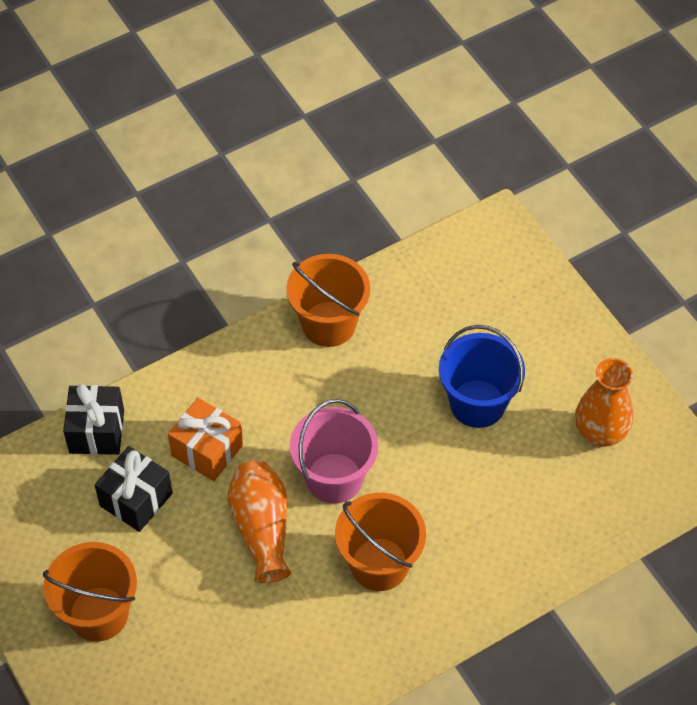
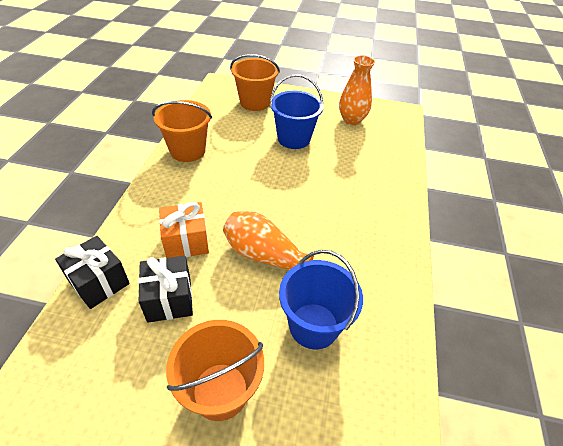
camera: 50 degrees left, 10 degrees down
(225, 634) = (313, 325): none -> blue bucket
(334, 478) = (270, 206): pink bucket -> none
(379, 564) = (341, 225): orange bucket -> orange bucket (255, 102)

